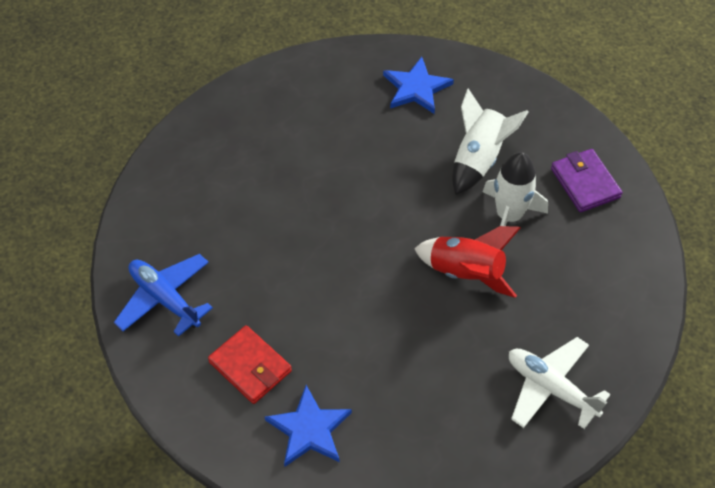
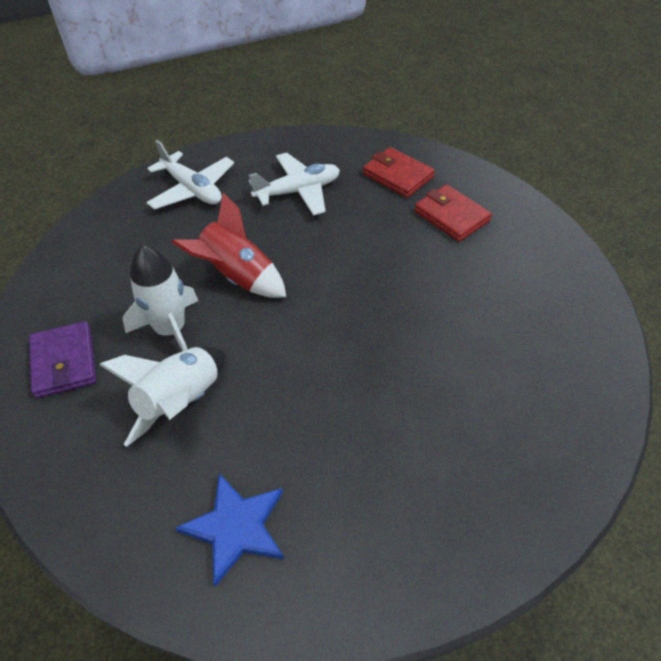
camera: 175 degrees left, 5 degrees down
(165, 299) = (545, 272): blue plane -> none
(309, 429) = (397, 175): blue star -> red wallet
(426, 393) = (298, 191): none -> white plane

